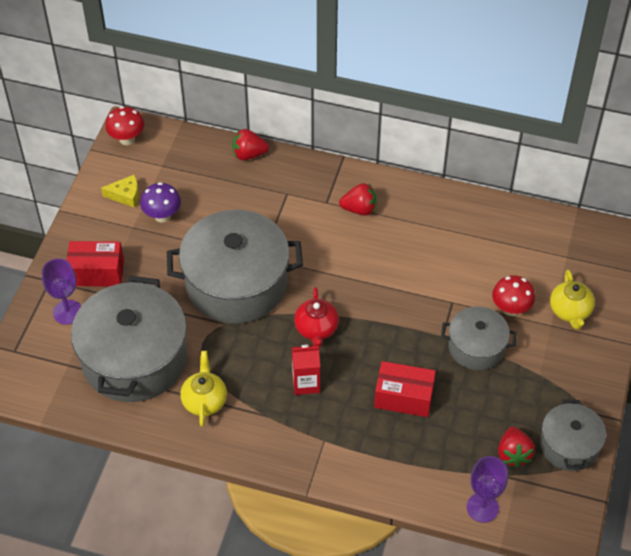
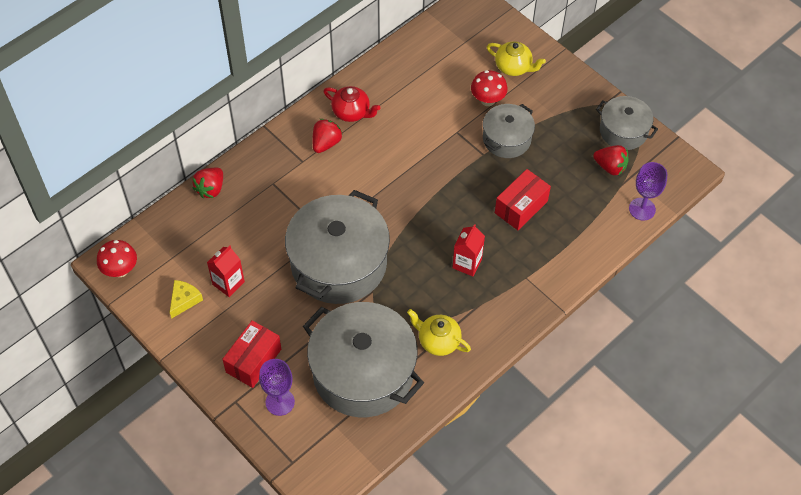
camera: 60 degrees left, 5 degrees up
(162, 216) = (228, 283): purple mushroom -> red carton
(316, 329) = (421, 231): red teapot -> red teapot (351, 112)

